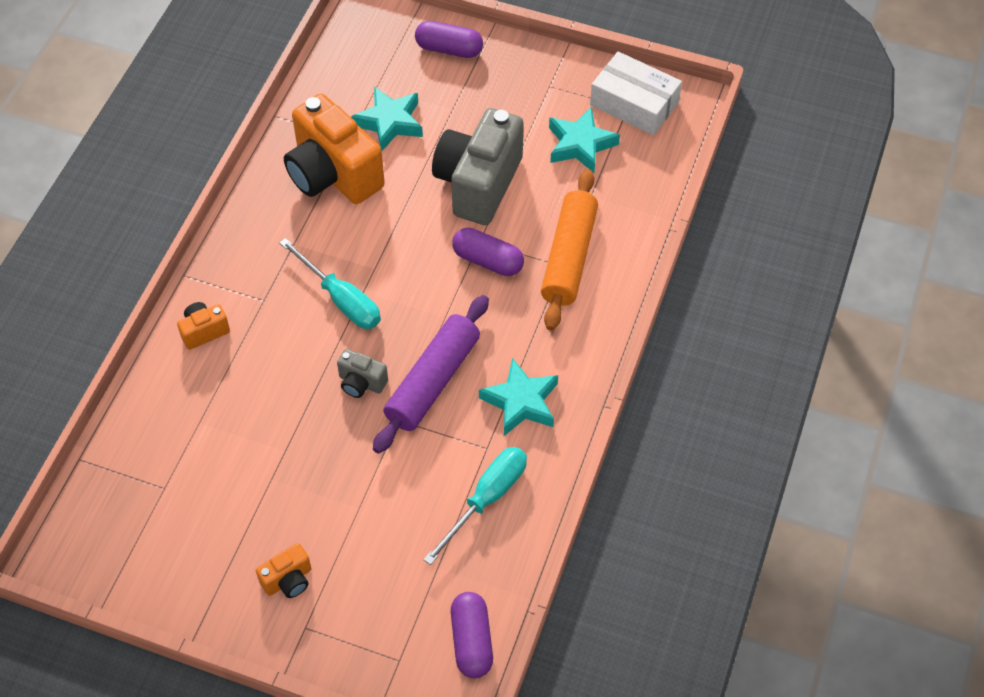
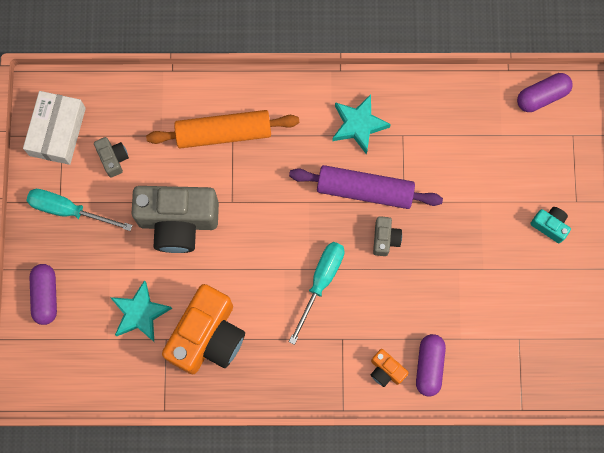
camera: 110 degrees left, 20 degrees up
(288, 580) = (549, 225): orange camera -> turquoise camera
(487, 499) = (440, 122): turquoise screwdriver -> turquoise screwdriver (68, 210)
(488, 261) = (247, 189): purple capsule -> purple capsule (429, 366)
(580, 145) = (113, 159): turquoise star -> grey camera

